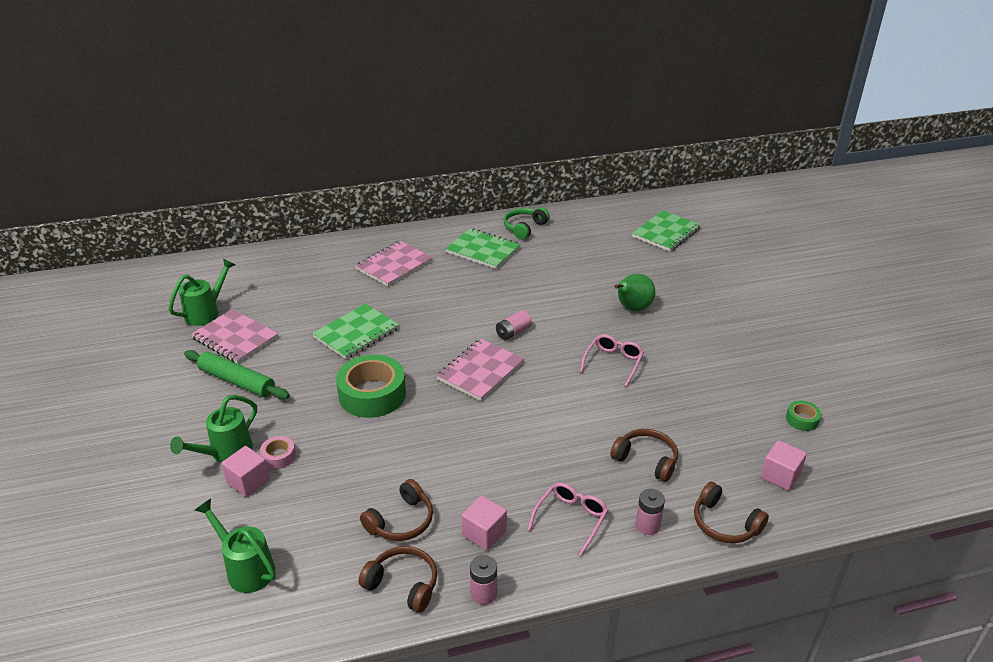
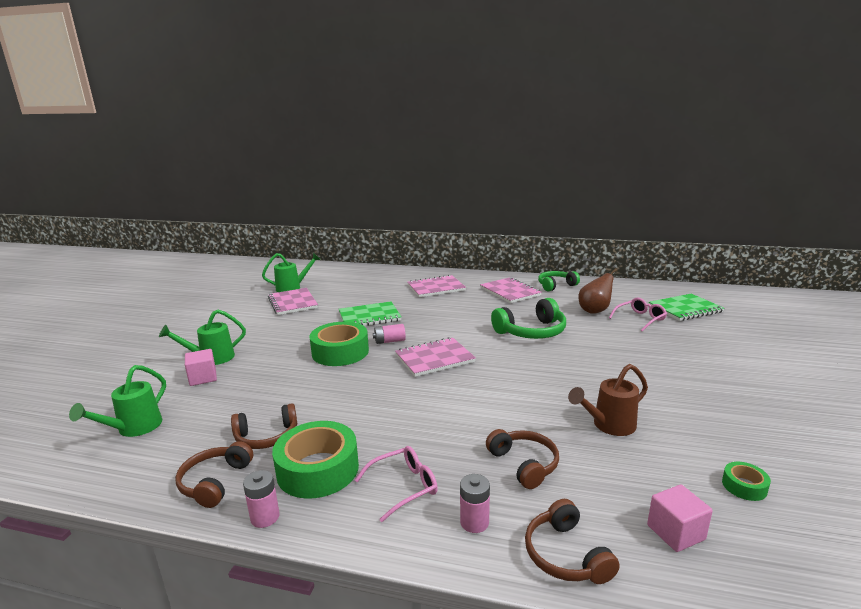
camera: 30 degrees right, 15 degrees down
(237, 381) = (266, 324): green rolling pin -> none
(246, 568) = (134, 428): green watering can -> green watering can turned 135 degrees counterclockwise
(278, 456) = (238, 369): pink tape -> none
(403, 584) = (215, 482): brown headphones -> brown headphones turned 135 degrees counterclockwise
(483, 250) = (510, 292): green notebook -> pink notebook
(484, 533) = (318, 469): pink cube -> green tape
(513, 332) = (486, 342): pink battery -> pink battery (389, 341)
(547, 305) = (531, 332): none -> green headphones
(587, 257) = (595, 311): none -> brown pear
(613, 362) = (557, 381): pink glasses -> pink glasses (640, 319)
(632, 308) = (609, 350): green pear -> none
(684, 397) = (609, 425): none -> brown watering can

